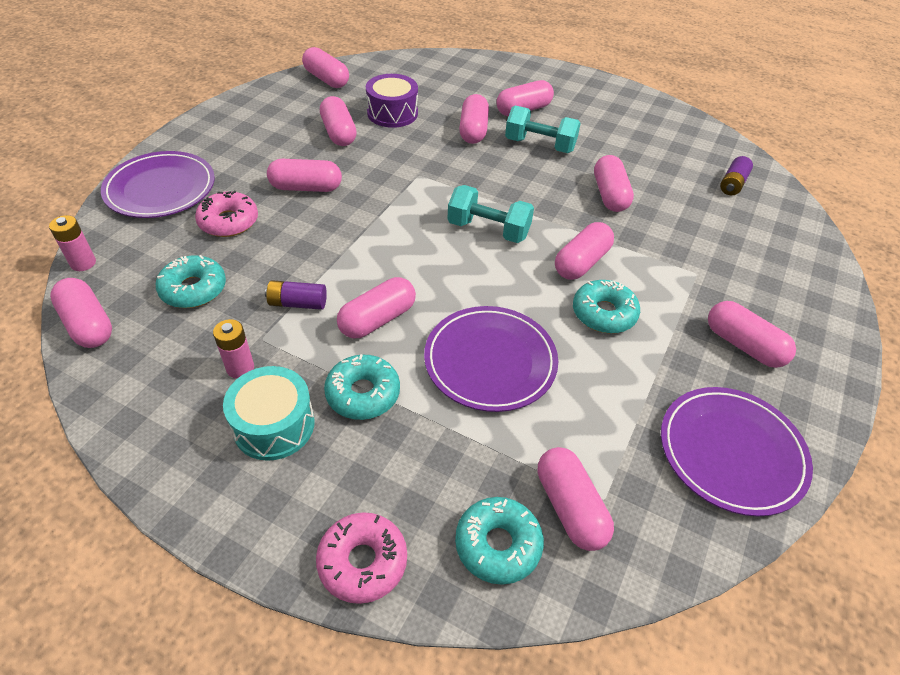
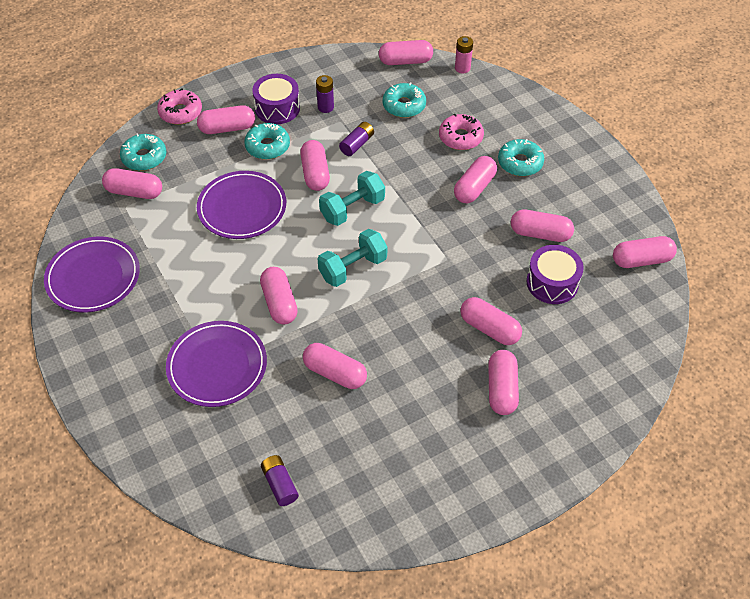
camera: 125 degrees right, 5 degrees up
(160, 189) = (522, 115): purple plate -> purple plate (217, 366)
(240, 368) = (325, 107): pink battery -> purple battery
(274, 425) = (277, 108): turquoise drum -> purple drum
(540, 145) = (435, 366): turquoise dumbbell -> turquoise dumbbell (352, 209)
(604, 313) = (228, 285): turquoise donut -> turquoise donut (520, 163)
(743, 345) = (140, 343): pink capsule -> pink capsule (227, 128)

